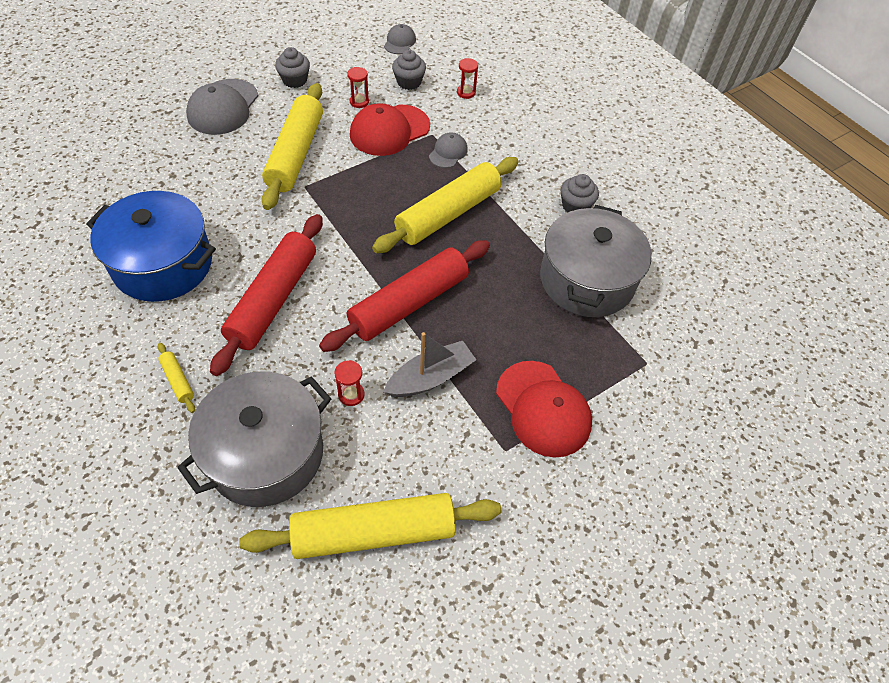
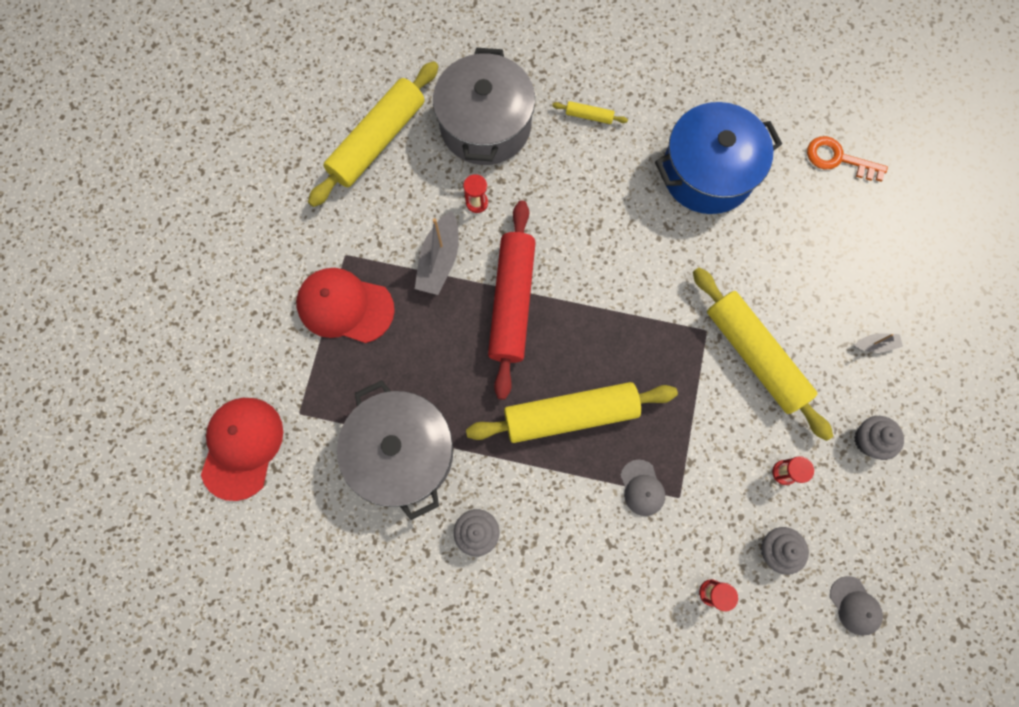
camera: 140 degrees right, 20 degrees up
(74, 199) = (838, 159): none -> orange key
(223, 107) = (875, 344): grey cap -> grey boat
(273, 299) = (604, 217): red rolling pin -> none
(389, 130) = (718, 463): red cap -> red cap (242, 447)
(448, 213) = (570, 415): yellow rolling pin -> yellow rolling pin turned 75 degrees clockwise

